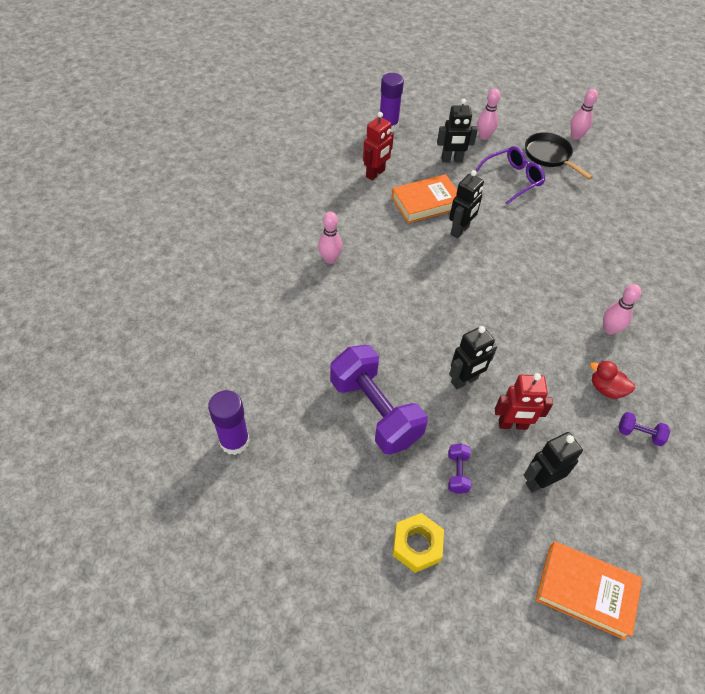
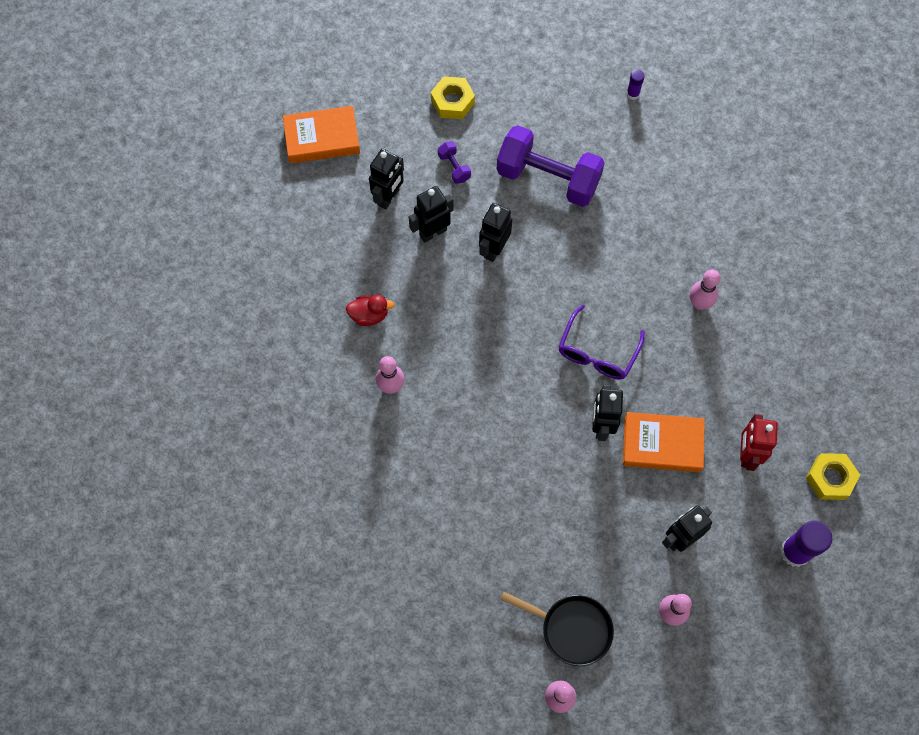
camera: 150 degrees right, 15 degrees up
(234, 441) = (633, 94): purple glue stick -> purple glue stick, size x0.51
(335, 141) = (830, 478): none -> yellow nut
(426, 203) = (662, 444): orange book -> orange book turned 60 degrees clockwise
(512, 179) = (592, 550): purple glasses -> purple glasses (597, 352)
(512, 425) = (432, 232): red robot -> black robot
(639, 434) = (325, 286): purple dumbbell -> none

